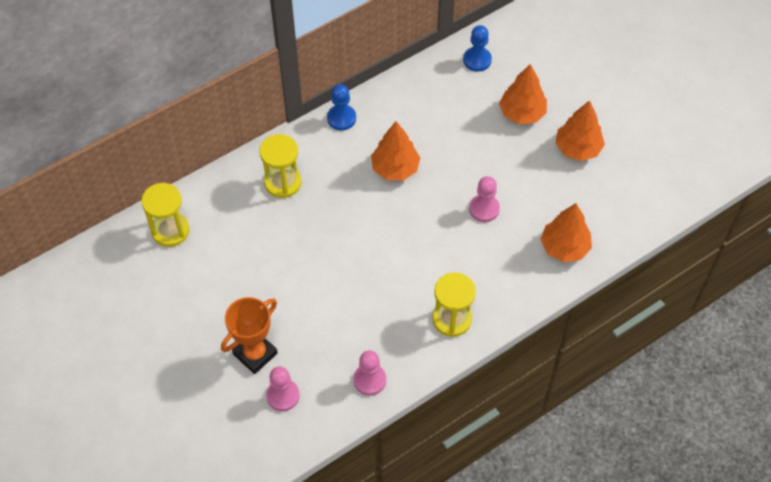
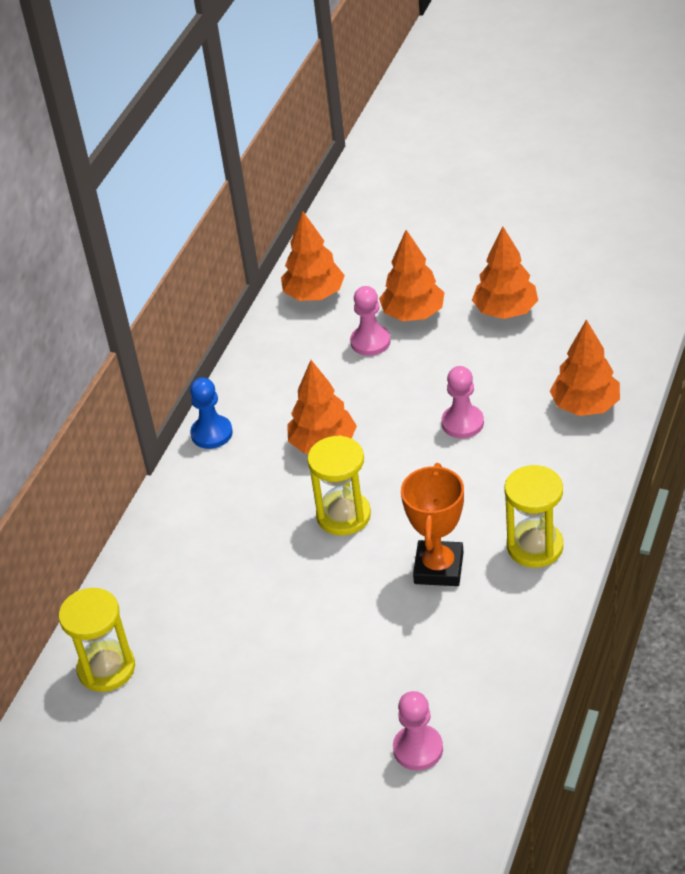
camera: 30 degrees left, 15 degrees down
(255, 354) = (340, 728): orange trophy -> orange trophy (438, 568)
(283, 182) = (202, 535): yellow hourglass -> yellow hourglass (343, 515)
(369, 380) = (504, 665): pink pawn -> pink pawn (370, 342)
(477, 60) = (314, 295): blue pawn -> orange tree

